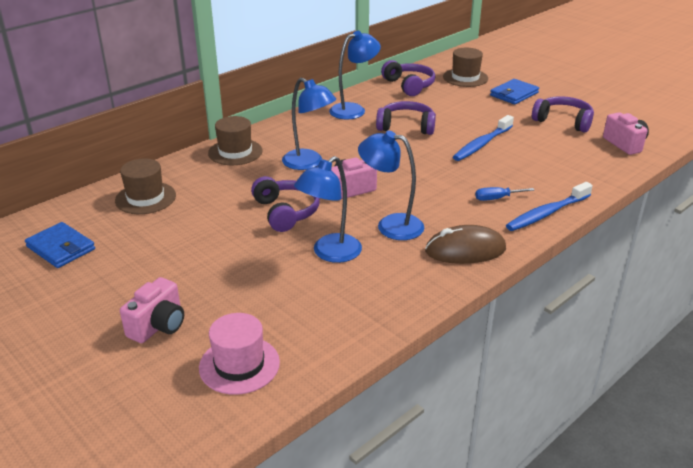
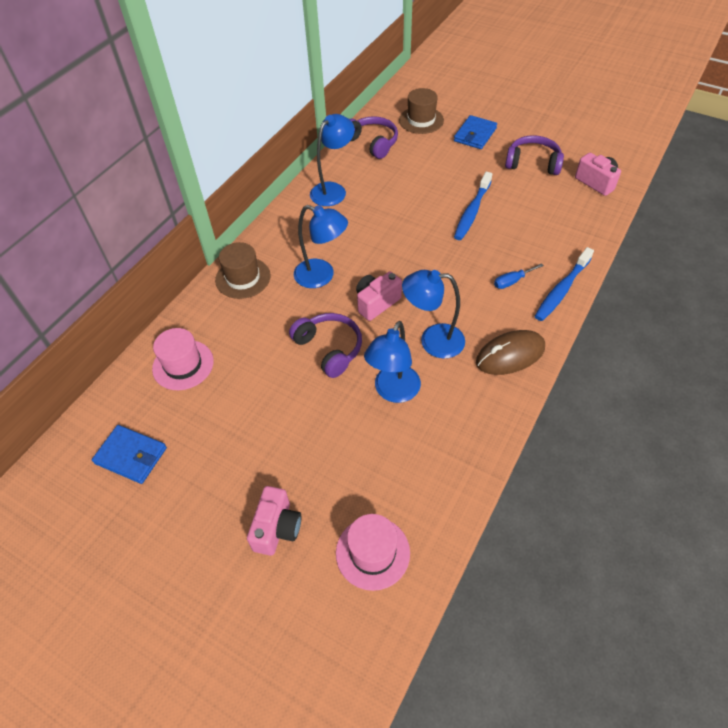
camera: 15 degrees left, 20 degrees up
(145, 198) = (183, 365): brown hat -> pink hat
(406, 127) = (393, 203): purple headphones -> none

